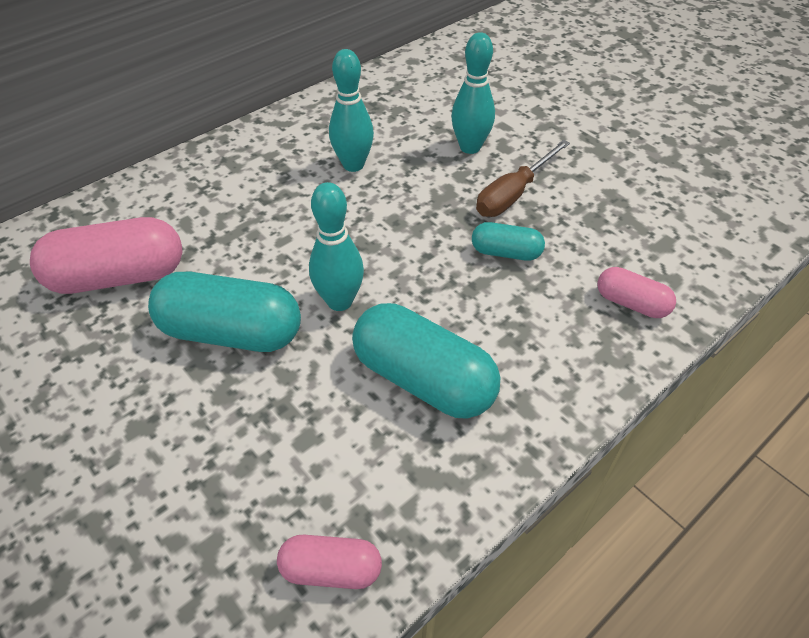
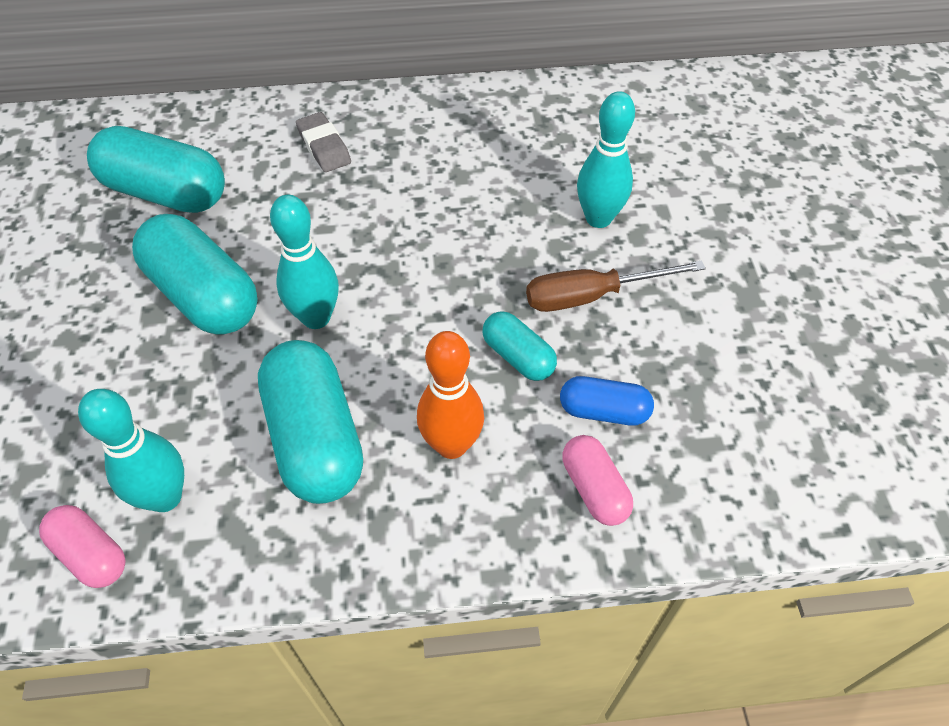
camera: 35 degrees right, 5 degrees up
(118, 277) = (165, 193): pink capsule -> turquoise capsule
(225, 187) = (324, 147): none -> grey eraser
(353, 165) = (459, 180): turquoise bowling pin -> turquoise bowling pin (165, 497)
(520, 329) = (451, 445): none -> orange bowling pin
(590, 256) = (603, 411): none -> blue capsule

